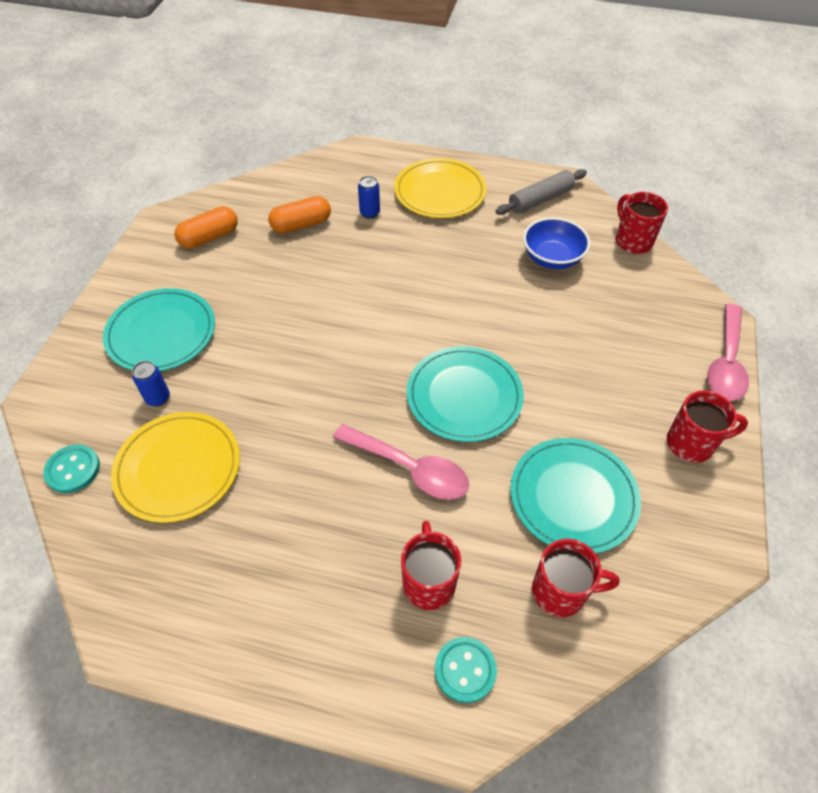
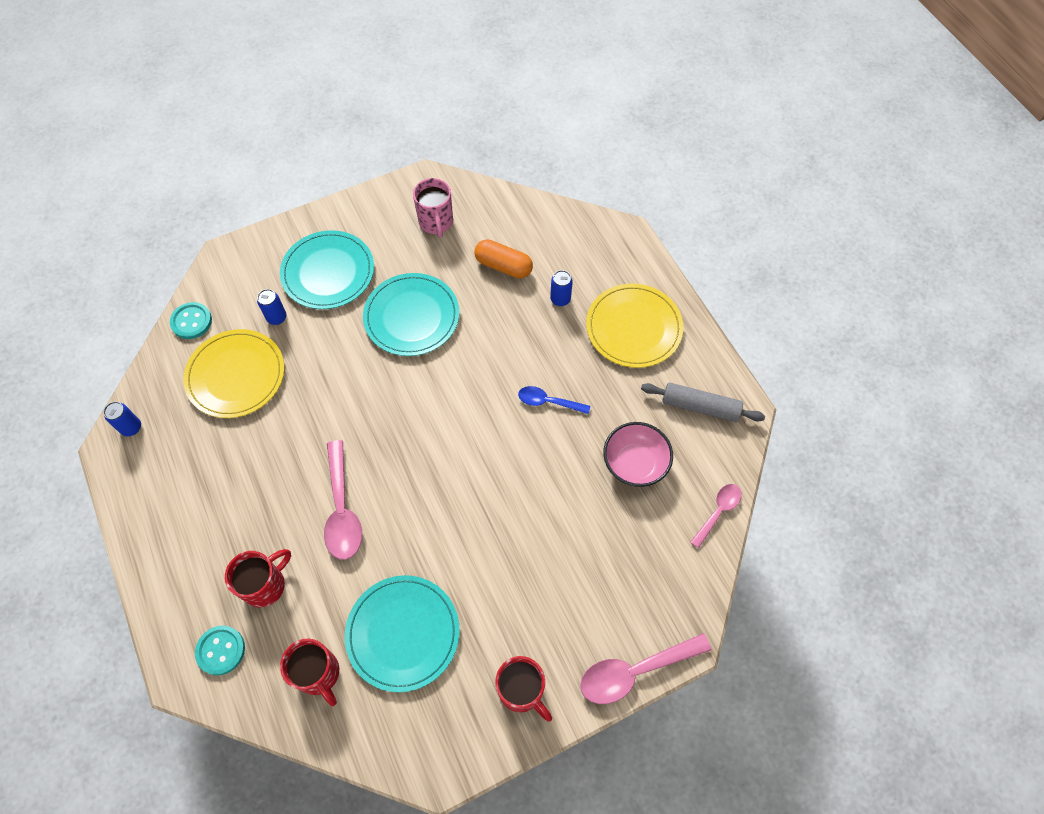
camera: 50 degrees right, 10 degrees up
(125, 603) = (131, 427): none -> blue can
(209, 237) = (436, 222): orange capsule -> pink mug
(450, 272) = (548, 402): none -> blue spoon
(464, 396) = (433, 499): turquoise plate -> turquoise plate (411, 316)
(552, 258) = (635, 463): blue bowl -> pink bowl
(632, 241) = (718, 512): red mug -> pink spoon

